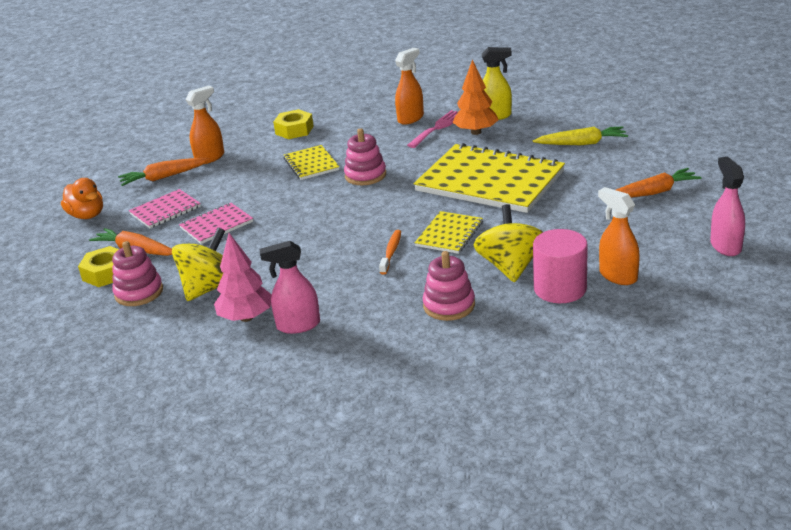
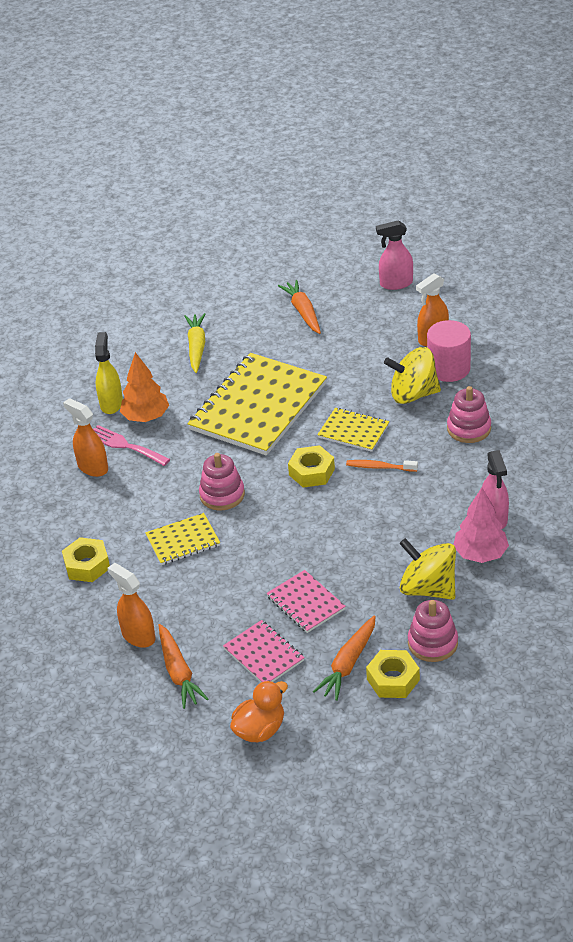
camera: 90 degrees left, 10 degrees up
(389, 216) = (311, 472): none -> yellow nut

